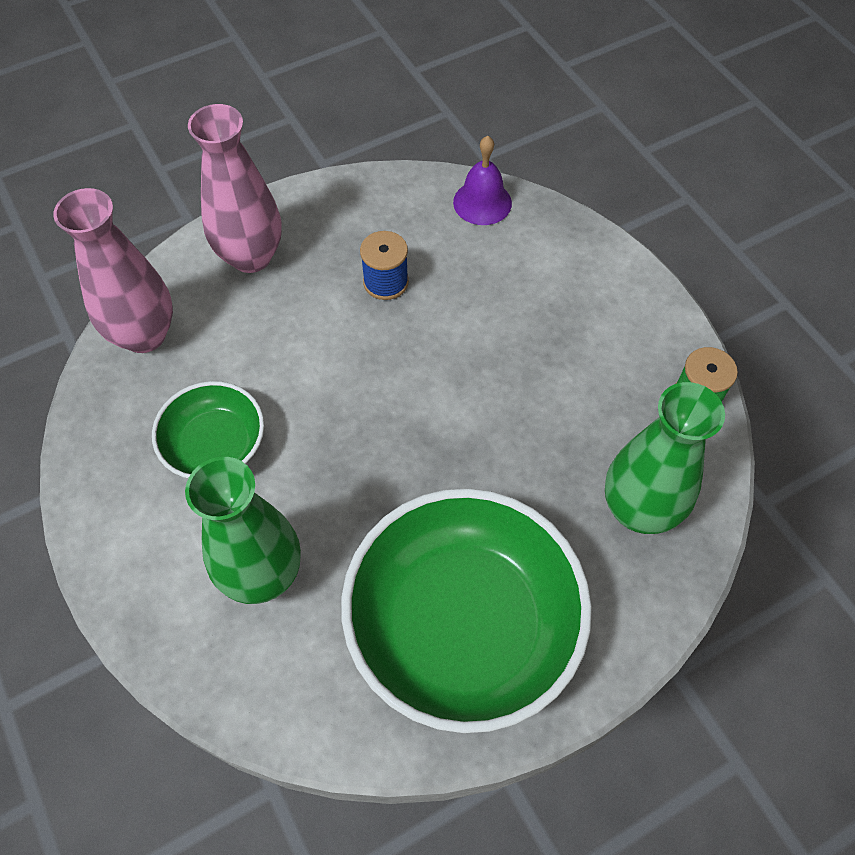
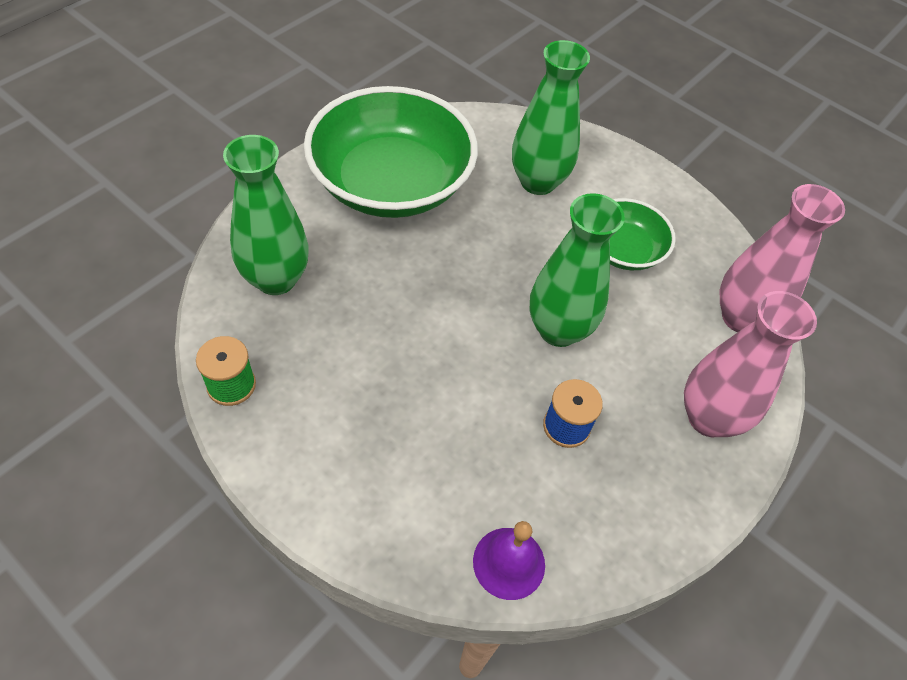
camera: 155 degrees right, 5 degrees down
(344, 370) = (558, 330): none -> green vase

